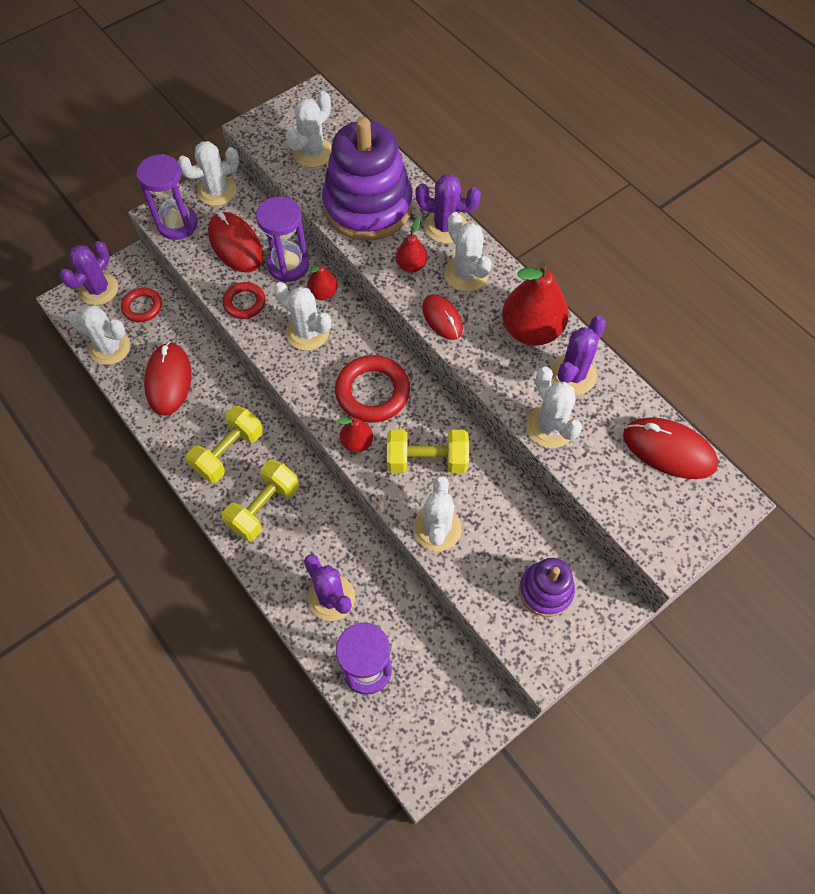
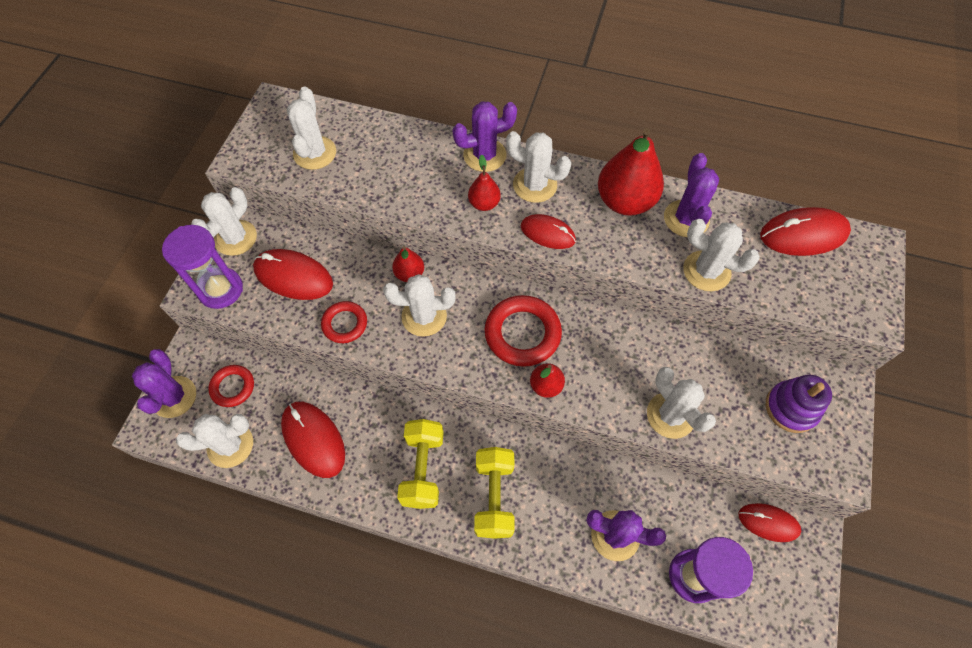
camera: 35 degrees left, 0 degrees up
(288, 265) = (358, 267): purple hourglass -> none
(368, 206) = (404, 174): purple stacking toy -> none
(427, 460) = (614, 363): yellow dumbbell -> none
(464, 676) = (768, 523): none -> red mouse

